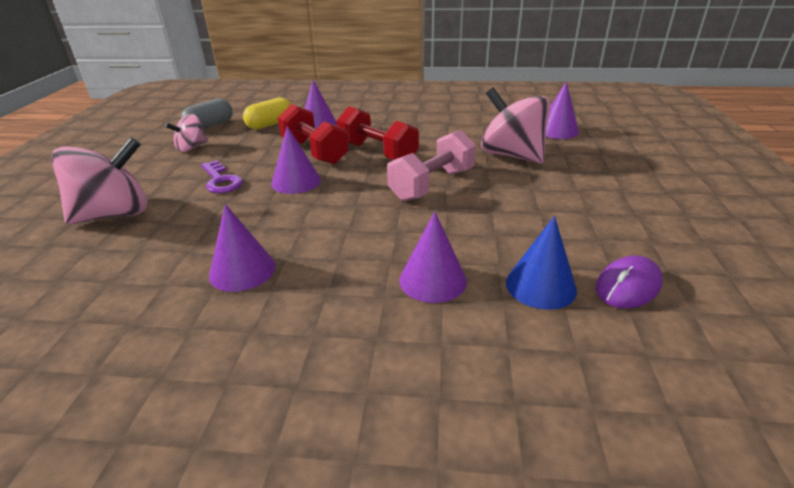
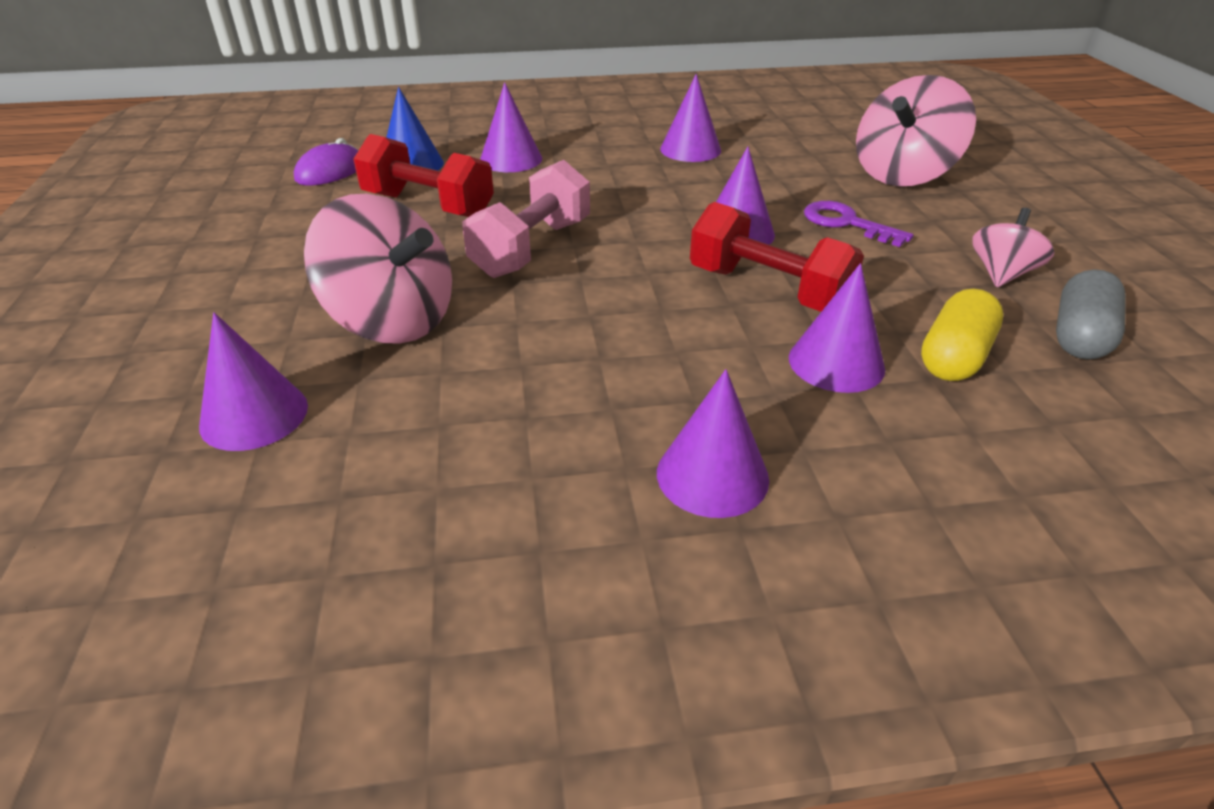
camera: 165 degrees right, 5 degrees up
(377, 152) = (650, 300): red dumbbell -> red dumbbell (428, 206)
(391, 108) = (712, 475): none -> purple cone

